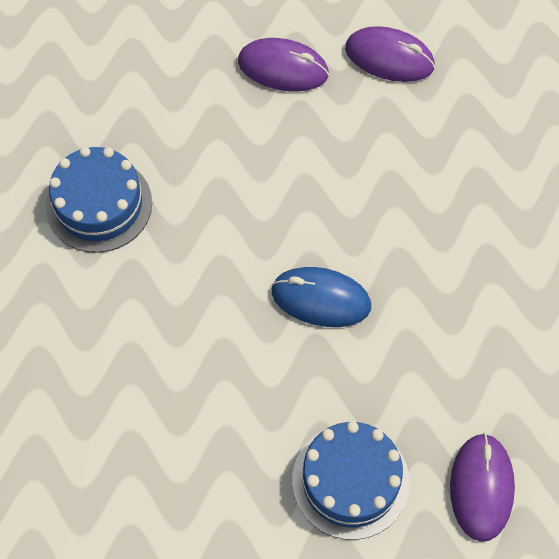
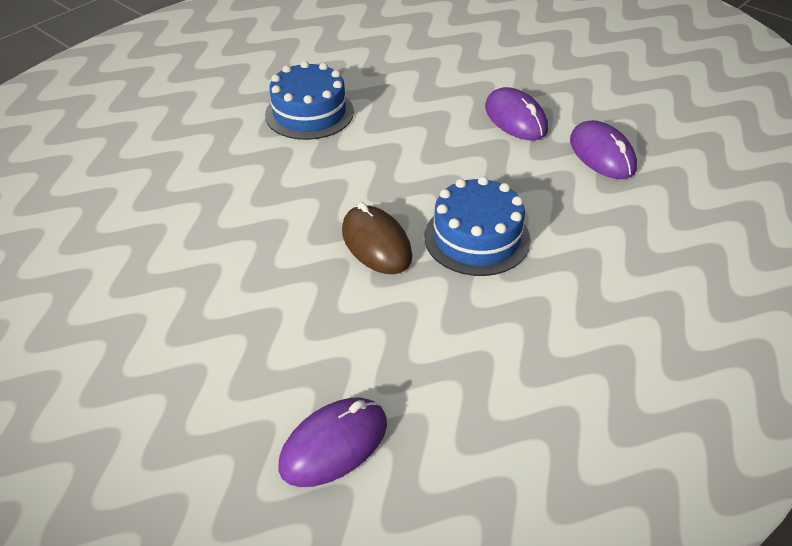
camera: 45 degrees right, 20 degrees down
(321, 299) = (376, 244): blue mouse -> brown mouse
(350, 481) = (248, 358): blue cake -> blue cake (477, 238)

